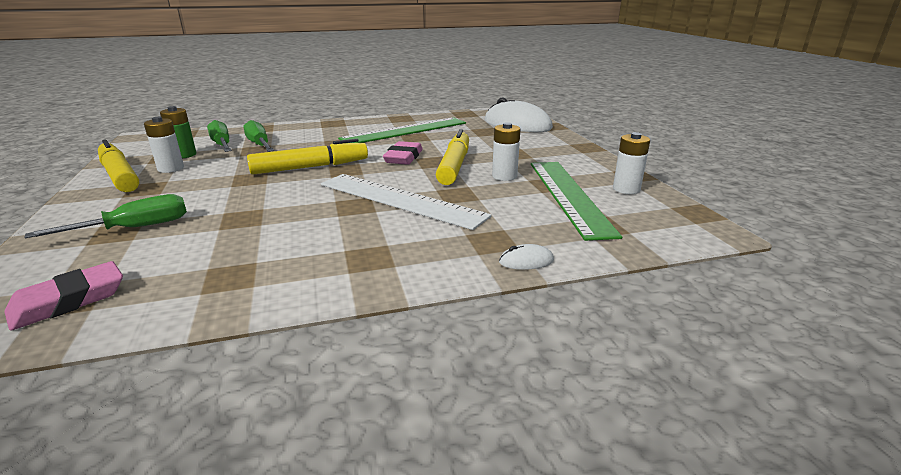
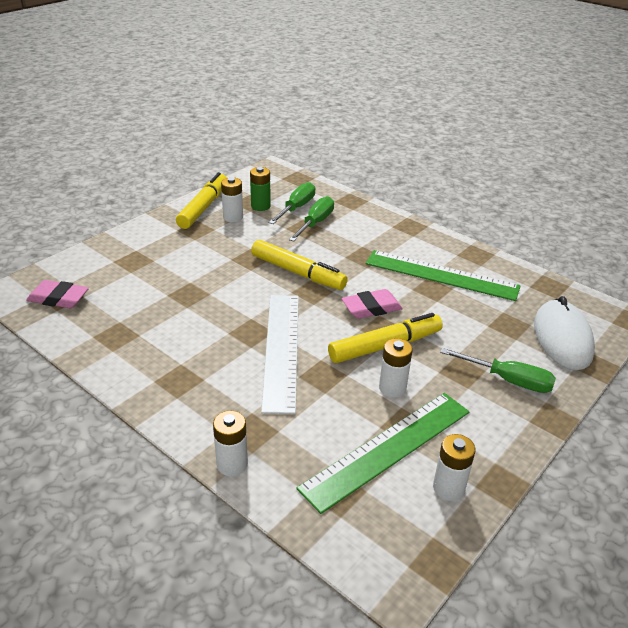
camera: 55 degrees right, 10 degrees up
(136, 228) = (143, 264): green screwdriver -> green screwdriver (509, 380)
(526, 261) = (232, 464): white mouse -> white battery

